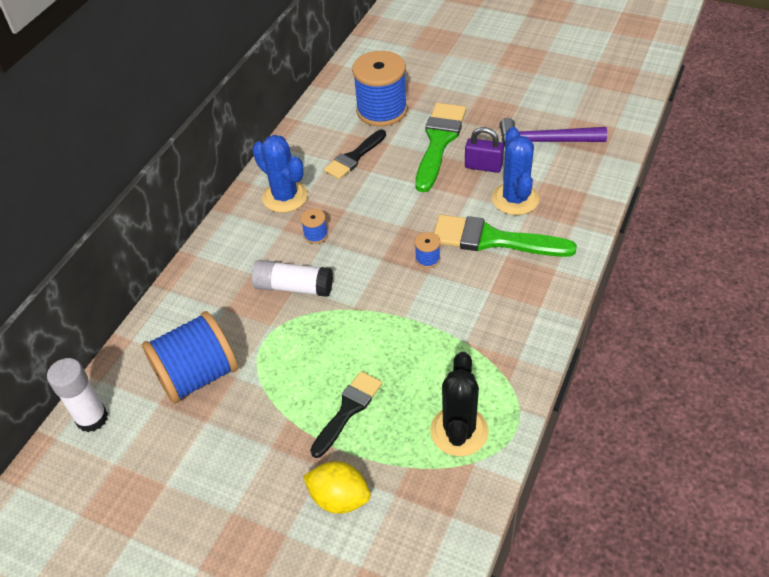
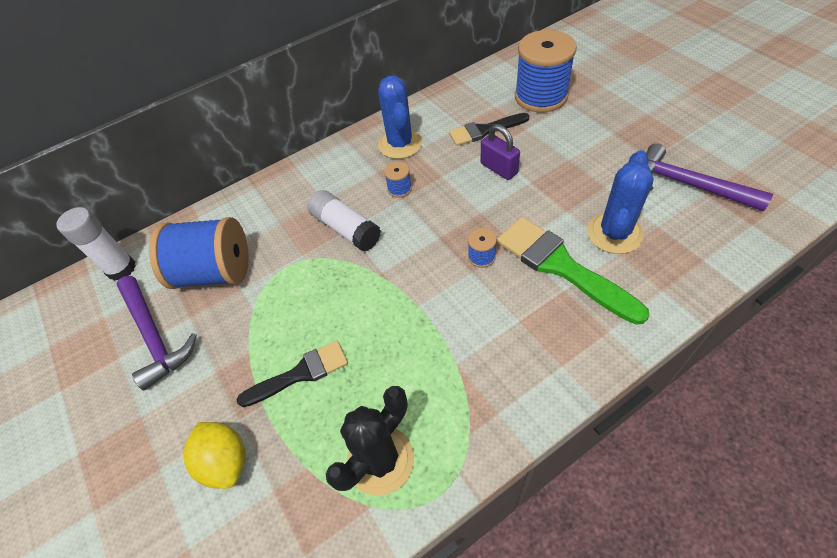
camera: 35 degrees right, 5 degrees up
(186, 451) = (155, 336): none -> purple hammer
(439, 142) = (574, 145): green brush -> none
(483, 166) = (603, 185): purple padlock -> purple padlock (499, 168)

